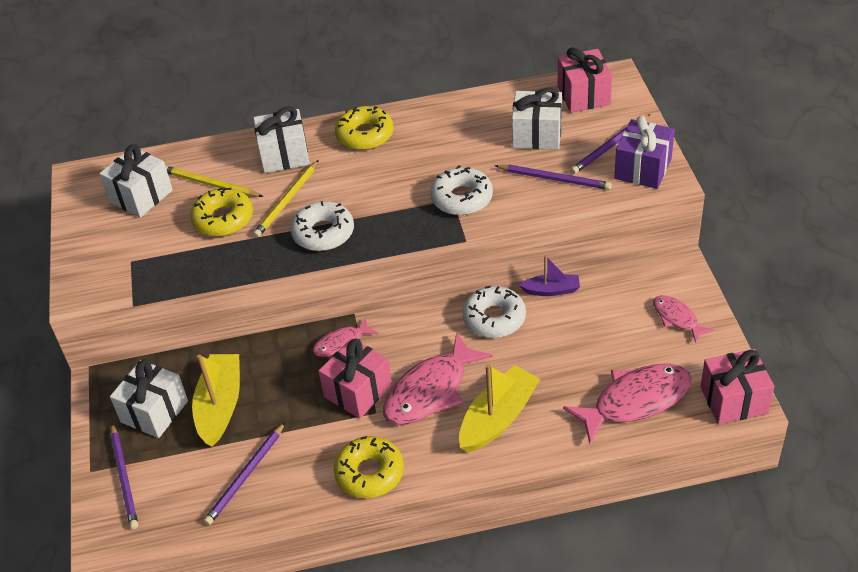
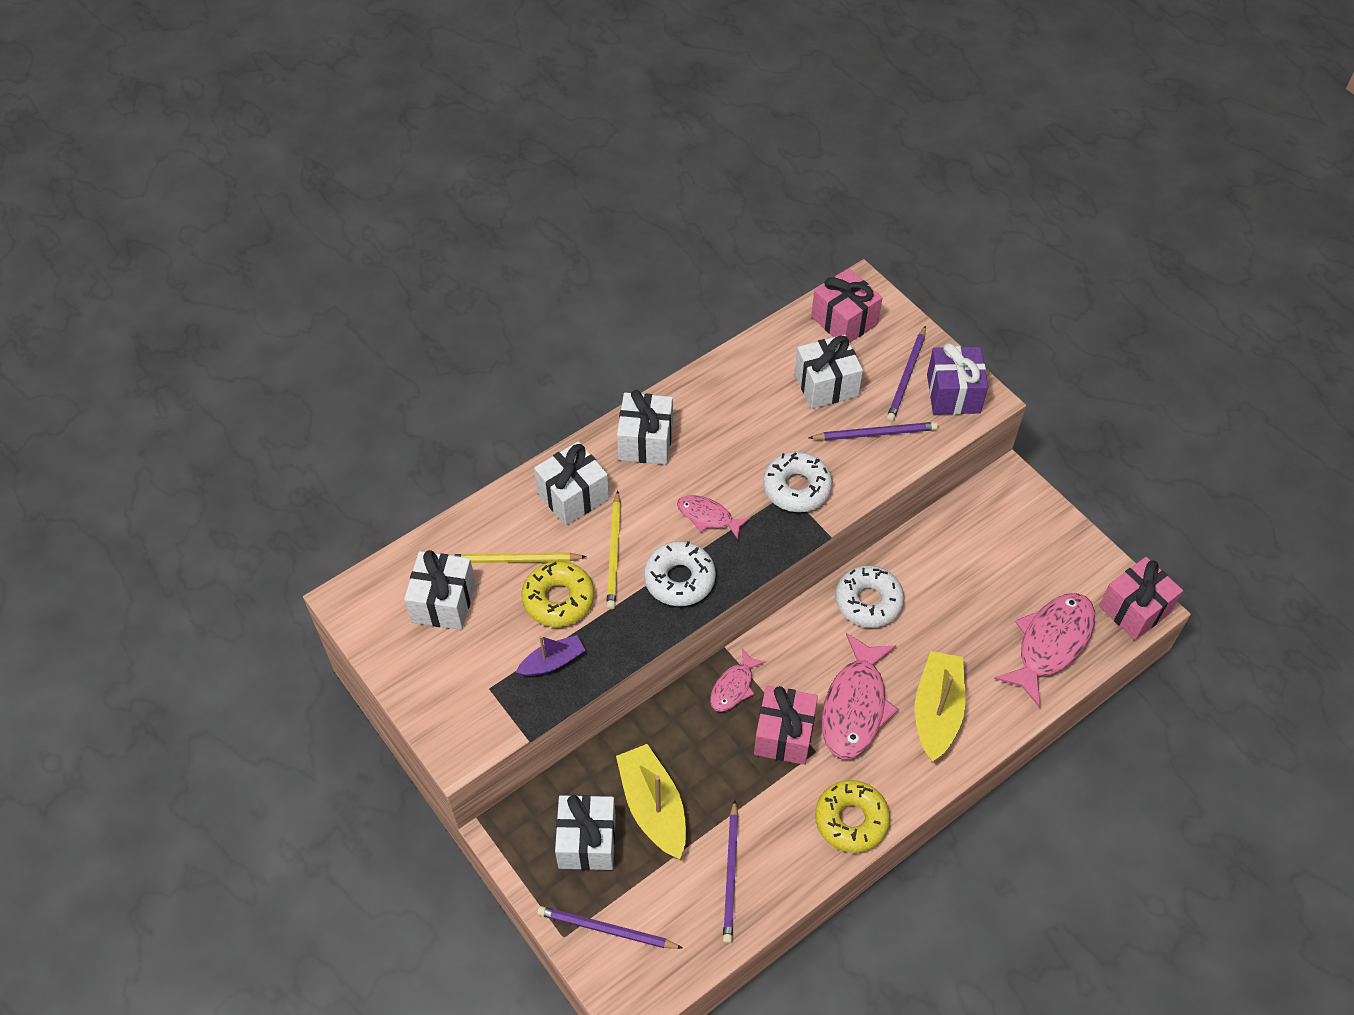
camera: 30 degrees left, 10 degrees up
(124, 478) = (606, 929): purple pencil -> purple pencil turned 150 degrees clockwise
(365, 135) = (645, 441): yellow donut -> white gift
(551, 290) = (905, 549): purple boat -> purple boat (552, 662)
(677, 318) = (1038, 539): pink fish -> pink fish (708, 517)

